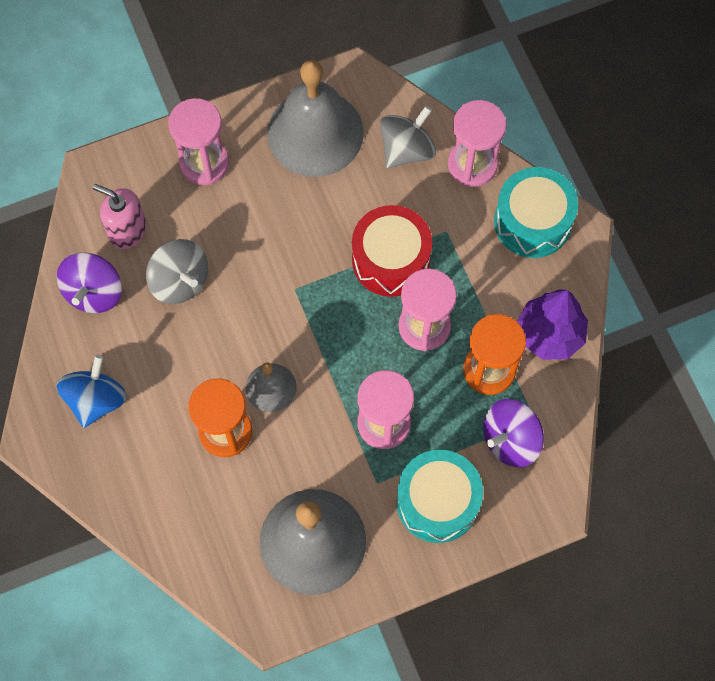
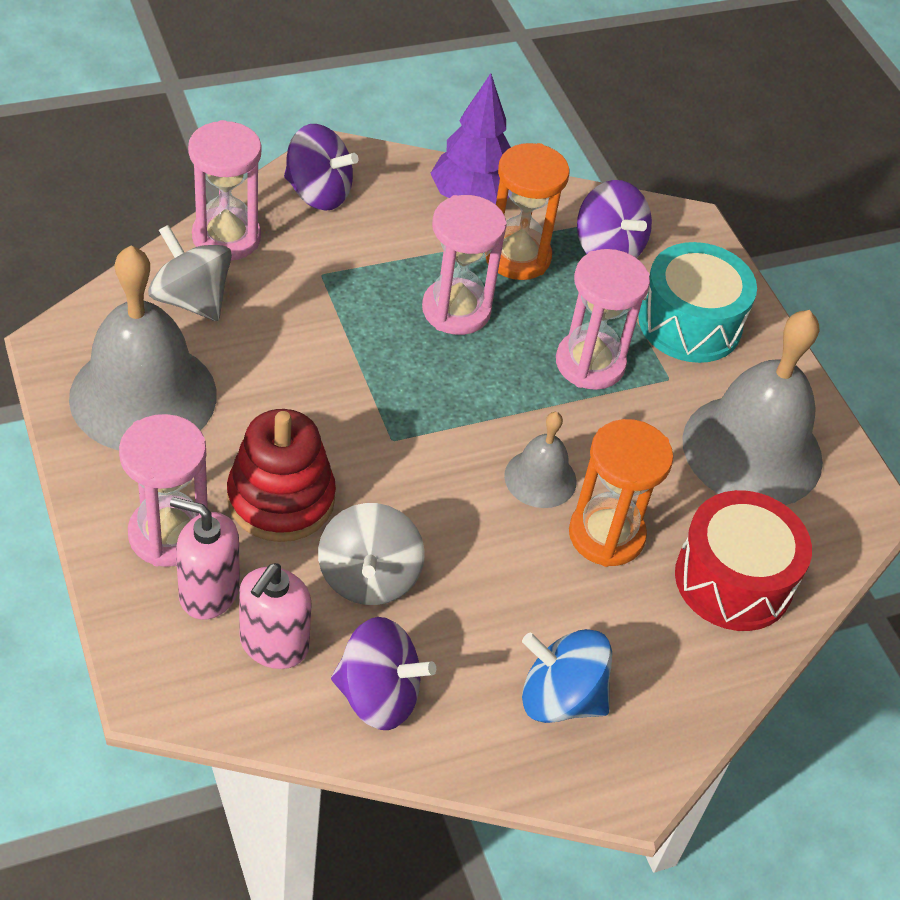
camera: 95 degrees left, 20 degrees down
(163, 190) = (208, 592): none -> pink soap dispenser
(180, 281) = (368, 577): grey spinning top -> grey spinning top turned 135 degrees clockwise
(237, 224) = (281, 499): none -> red stacking toy
(391, 260) = (357, 333): red drum -> red drum (733, 580)
(532, 222) = (318, 193): turquoise drum -> purple spinning top

